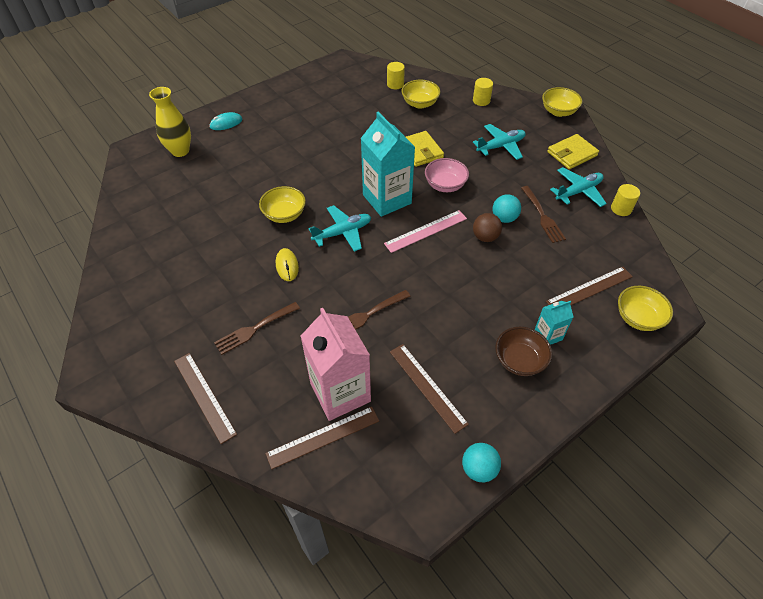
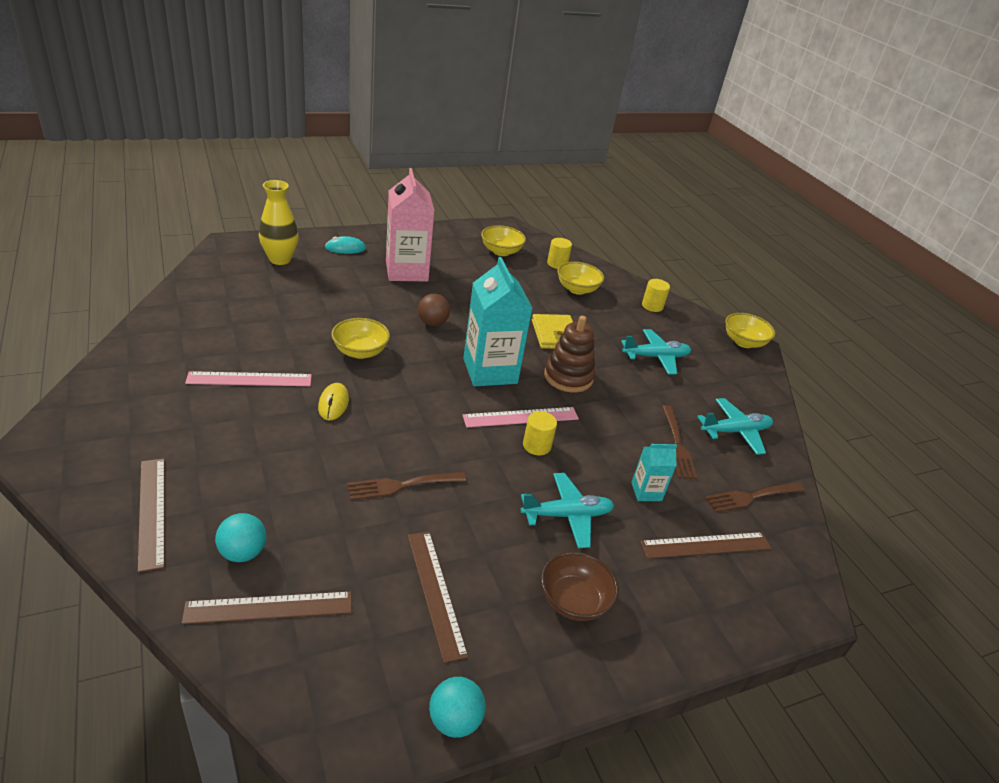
camera: 10 degrees right, 15 degrees down
(215, 266) = (250, 379): none -> pink ruler
(254, 329) = (256, 457): brown fork -> brown fork (751, 497)
(340, 392) = (320, 562): pink carton -> pink carton (406, 271)
(342, 233) = (418, 389): turquoise plane -> turquoise plane (567, 515)
(445, 185) = (568, 377): pink bowl -> brown stacking toy
(485, 237) = (593, 445): brown ball -> brown ball (432, 323)
(504, 218) = (626, 432): turquoise ball -> turquoise ball (243, 552)
(548, 335) = (626, 583): turquoise carton -> turquoise carton (646, 491)
(572, 154) = (743, 389): yellow wallet -> none
(621, 209) = (785, 466): yellow cylinder -> yellow cylinder (536, 445)
(638, 318) = (760, 601): yellow bowl -> yellow bowl (501, 251)

